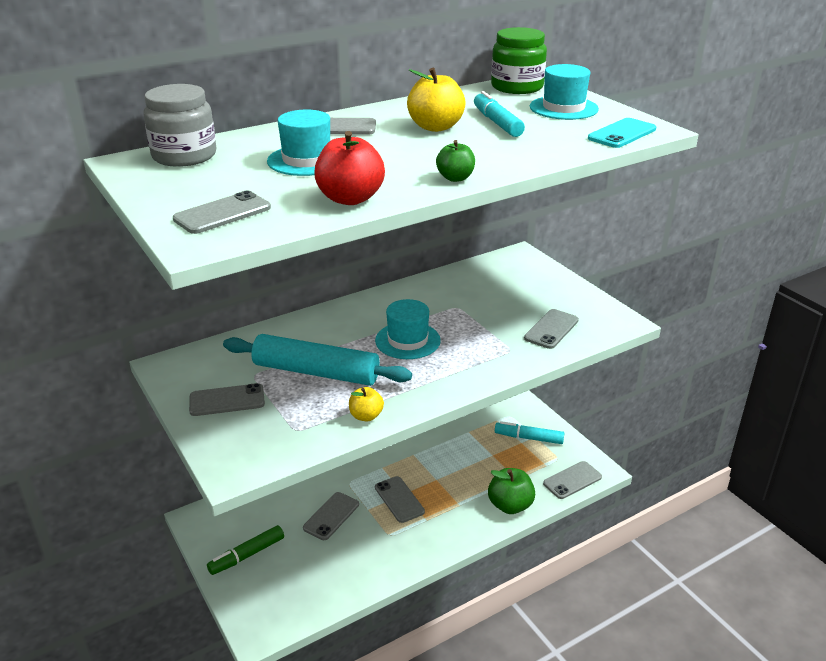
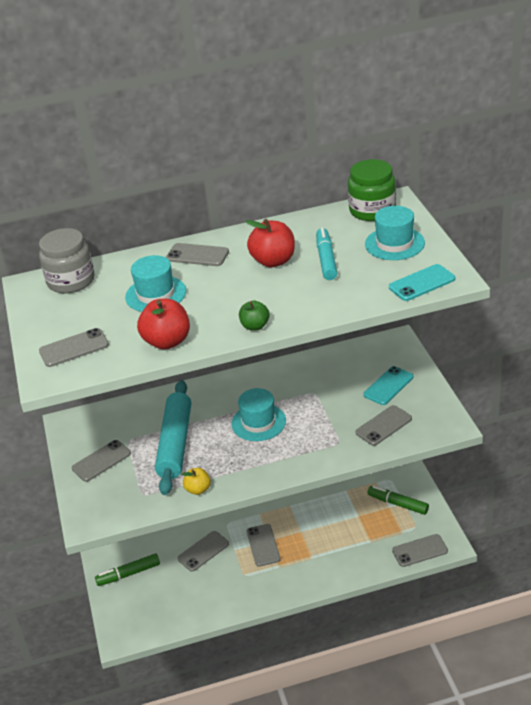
camera: 20 degrees right, 5 degrees up
(227, 400) = (101, 461): grey phone -> grey phone turned 45 degrees counterclockwise
(316, 372) = (175, 443): turquoise rolling pin -> turquoise rolling pin turned 60 degrees clockwise
(435, 127) = (273, 261): yellow apple -> red apple
(510, 505) = (355, 565): green apple -> none
(528, 438) = (398, 504): turquoise marker -> green marker
(535, 293) = (388, 386): none -> turquoise phone

